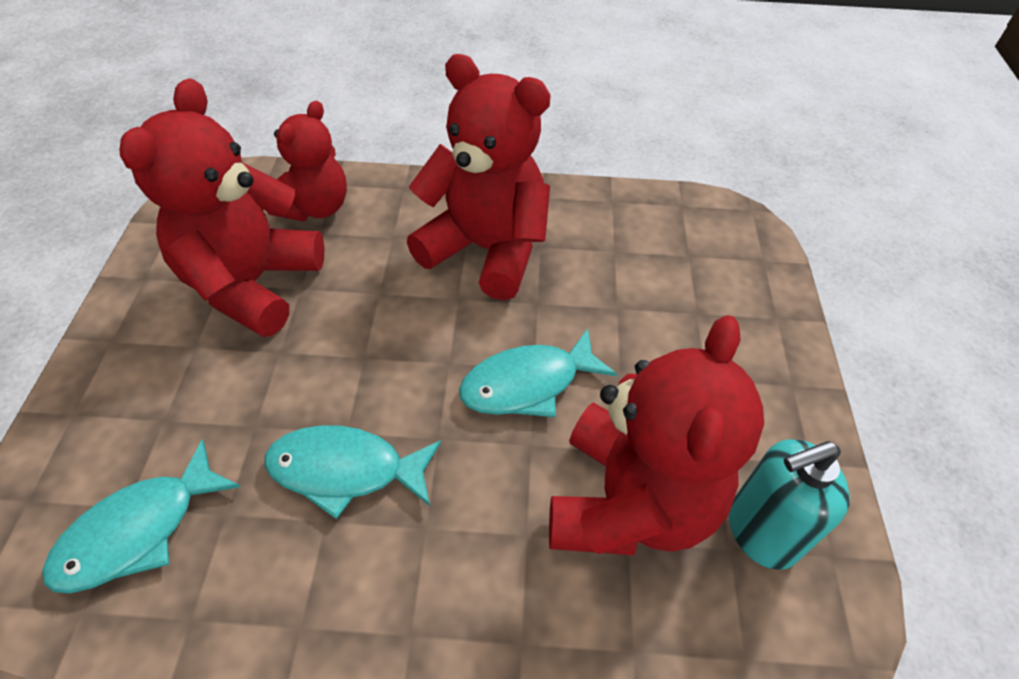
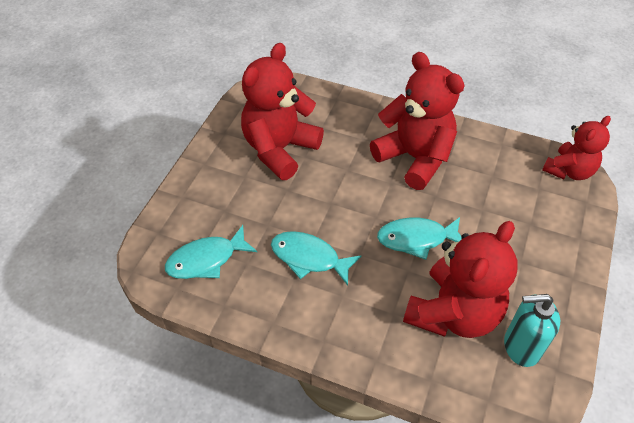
camera: 20 degrees right, 0 degrees up
(315, 208) = (322, 111): red teddy bear -> red teddy bear (569, 171)

